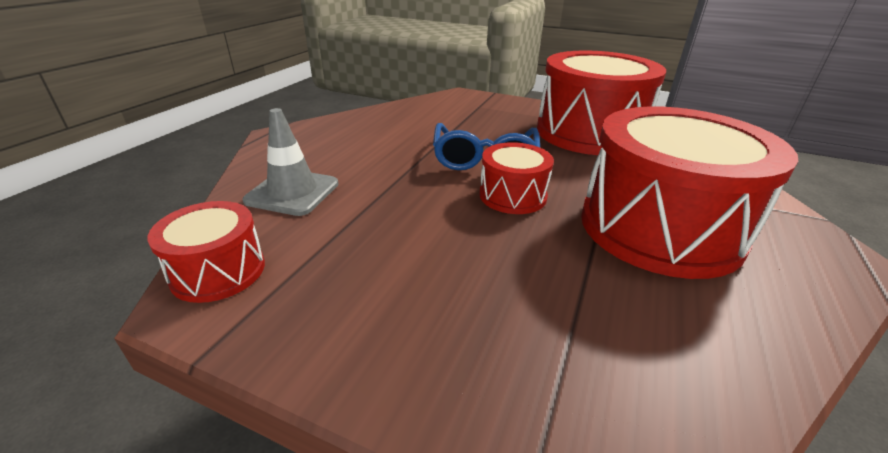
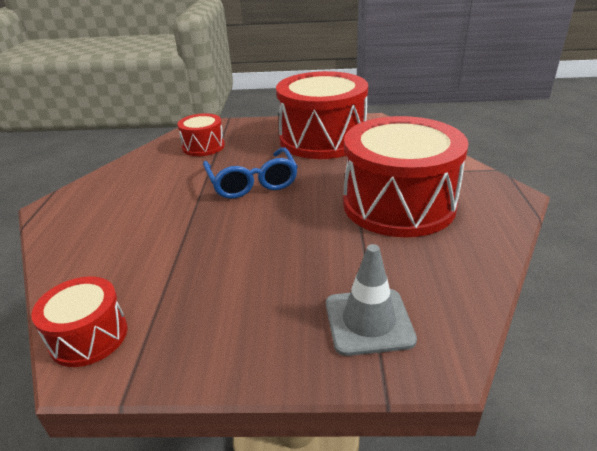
camera: 20 degrees left, 0 degrees up
(292, 192) = (106, 255): grey traffic cone -> grey traffic cone (368, 321)
(512, 196) = (289, 208): red drum -> red drum (203, 146)

